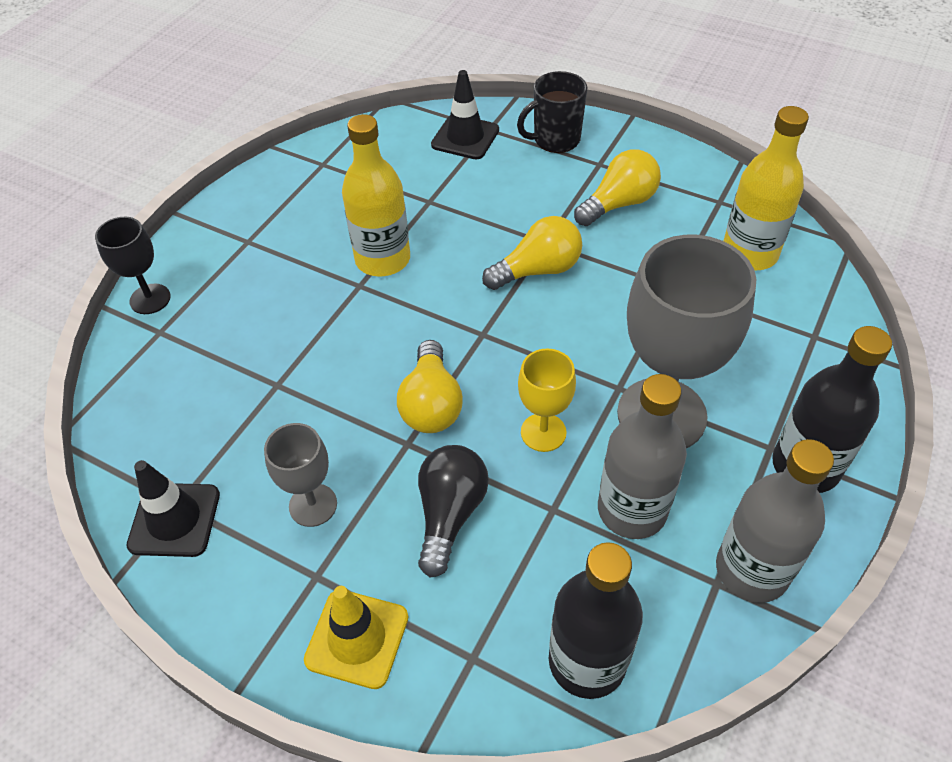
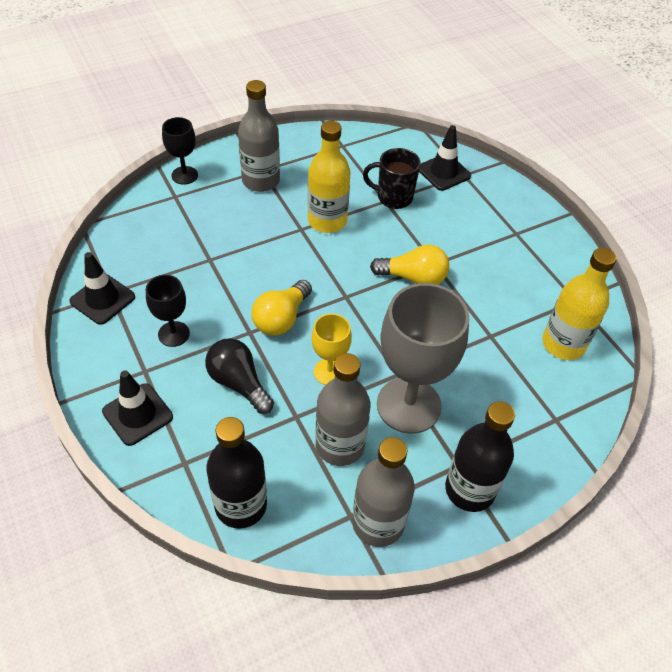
camera: 30 degrees right, 0 degrees up
(258, 255) = (261, 181): none -> grey bottle
(313, 505) = (173, 334): grey goblet -> black goblet
(357, 638) = (137, 414): yellow traffic cone -> black traffic cone
(450, 514) = (238, 383): black light bulb -> black light bulb turned 90 degrees counterclockwise
(555, 139) = (501, 203): black mug -> black mug (393, 197)
(619, 203) = (504, 265): yellow light bulb -> none

